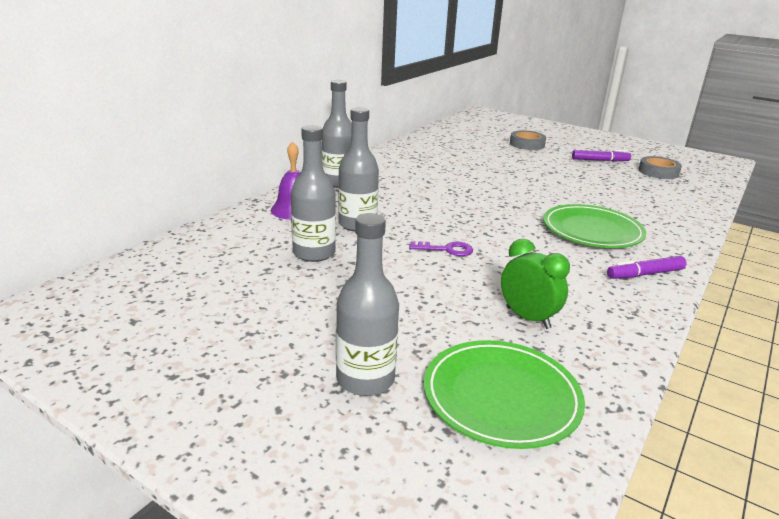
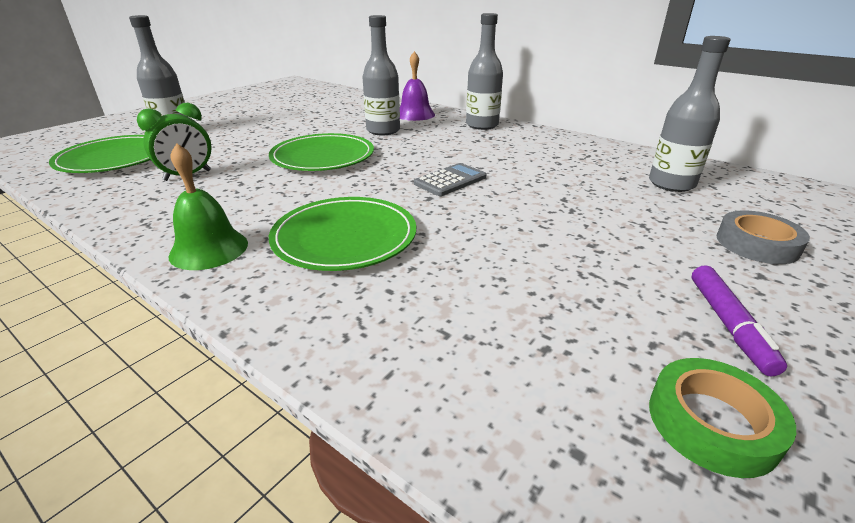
camera: 95 degrees right, 5 degrees up
(314, 253) = (334, 120): grey bottle -> grey bottle (671, 184)
(447, 249) = (323, 157): purple key -> green plate
(481, 199) = (450, 180): none -> grey calculator
(645, 274) = (209, 249): purple marker -> green bell
(658, 172) = (712, 423): grey tape -> green tape

